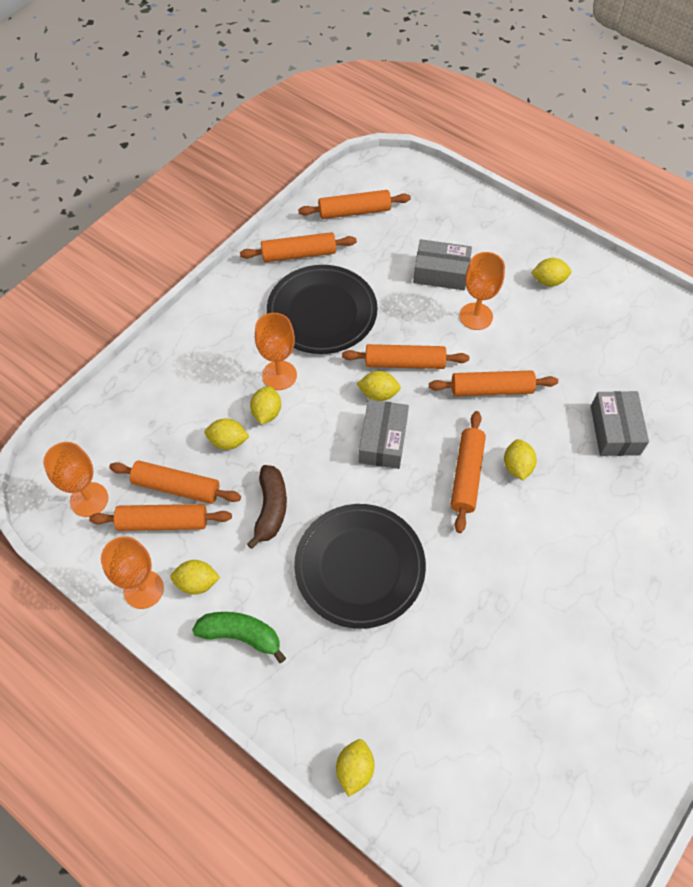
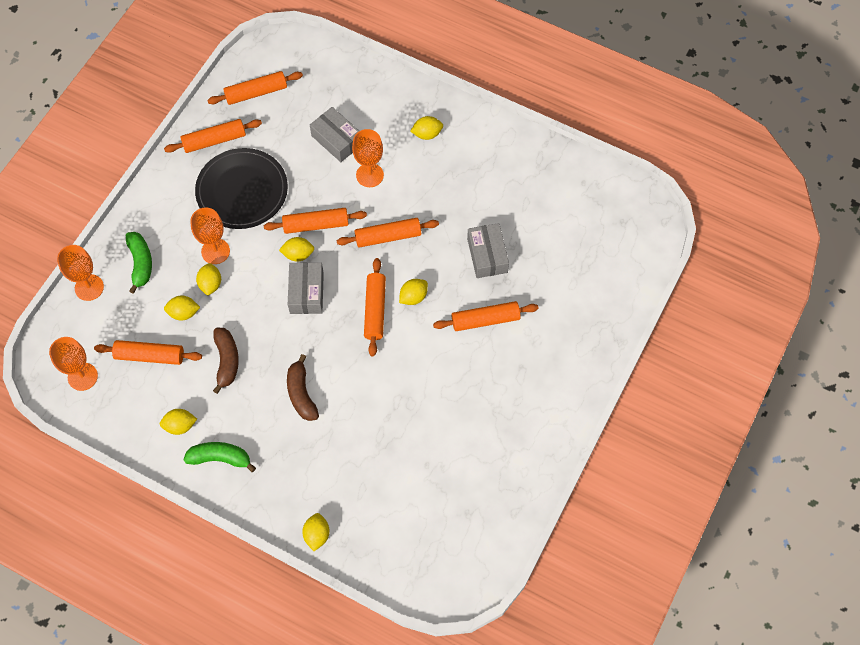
camera: 10 degrees left, 5 degrees up
(143, 589) = (140, 437): orange goblet -> orange goblet (89, 287)
(163, 522) = (144, 385): orange rolling pin -> orange rolling pin (485, 320)
(188, 376) = (141, 263): none -> green banana
(359, 567) = (301, 394): black plate -> brown banana
(441, 273) = (337, 140): grey box -> grey box turned 45 degrees clockwise
(517, 466) = (413, 297): yellow lemon -> yellow lemon turned 60 degrees clockwise

